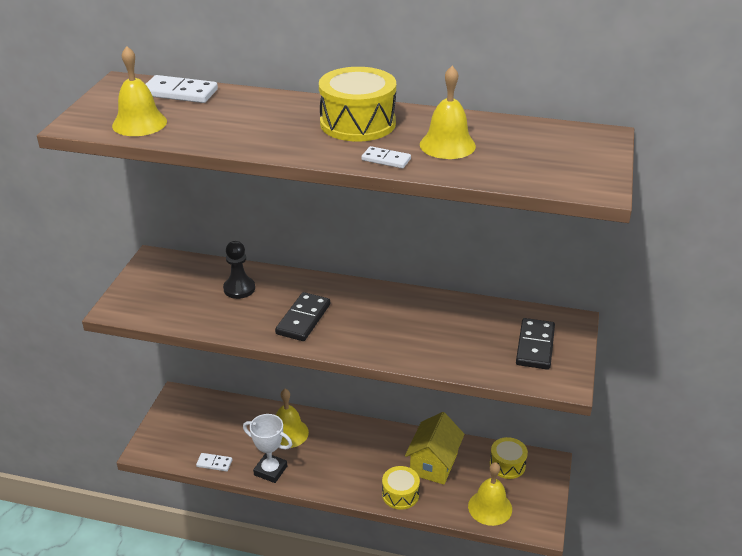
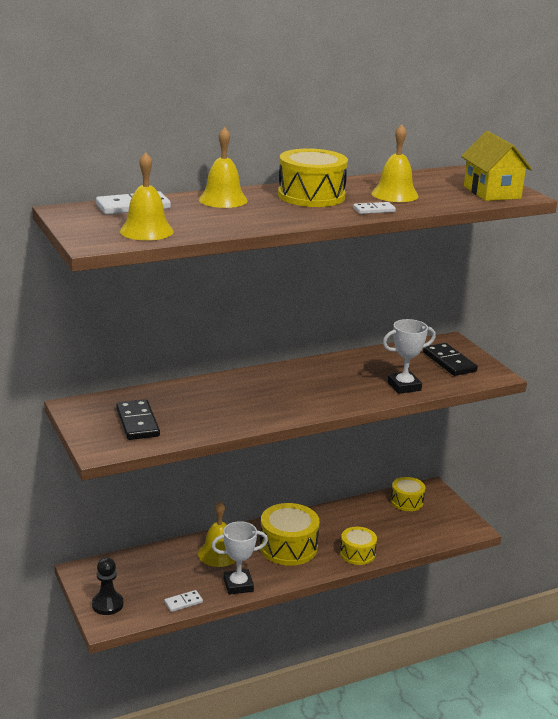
camera: 40 degrees left, 10 degrees down
(239, 289) = (186, 401): black pawn -> black pawn (107, 604)
(303, 319) = (270, 402): black domino -> black domino (137, 422)
(349, 456) = (288, 547): none -> yellow drum
(433, 464) = (356, 524): yellow house -> yellow house (492, 192)
(448, 355) = (404, 386): none -> white trophy
(490, 507) = (427, 532): yellow bell -> yellow bell (223, 199)

